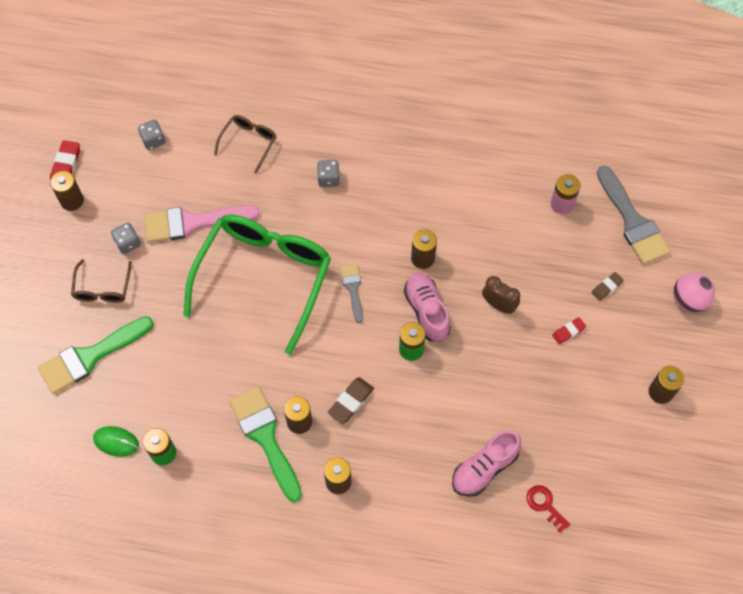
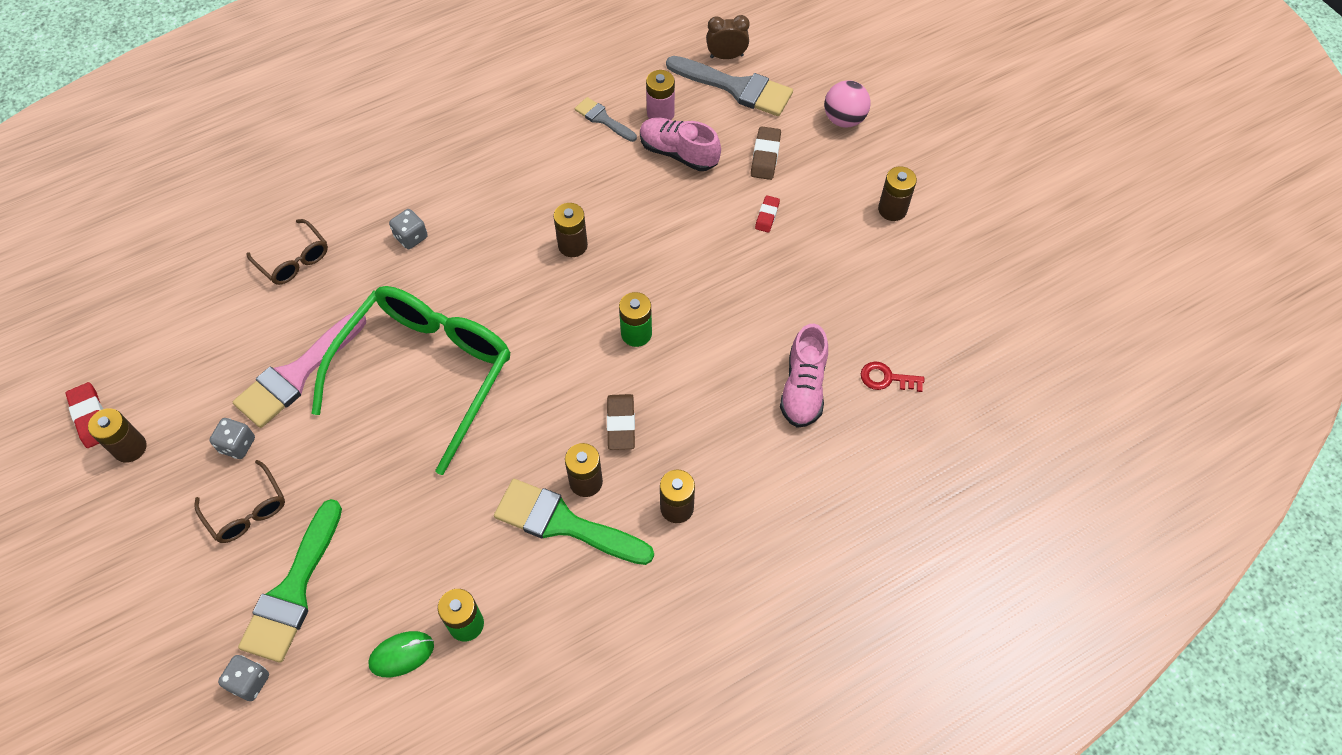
camera: 40 degrees left, 5 degrees down
(153, 140) = (179, 325): grey dice -> grey dice (249, 682)
(248, 143) = (293, 259): brown glasses -> brown glasses turned 150 degrees clockwise
(263, 278) = (425, 374): green glasses -> green glasses turned 45 degrees clockwise
(353, 289) = (528, 320): grey brush -> grey brush (603, 119)
(426, 311) = (620, 289): pink shoe -> pink shoe (678, 153)
(498, 305) = (683, 237): brown clock -> brown clock (726, 56)
(606, 287) = (765, 156): brown eraser -> brown eraser, size x1.52

